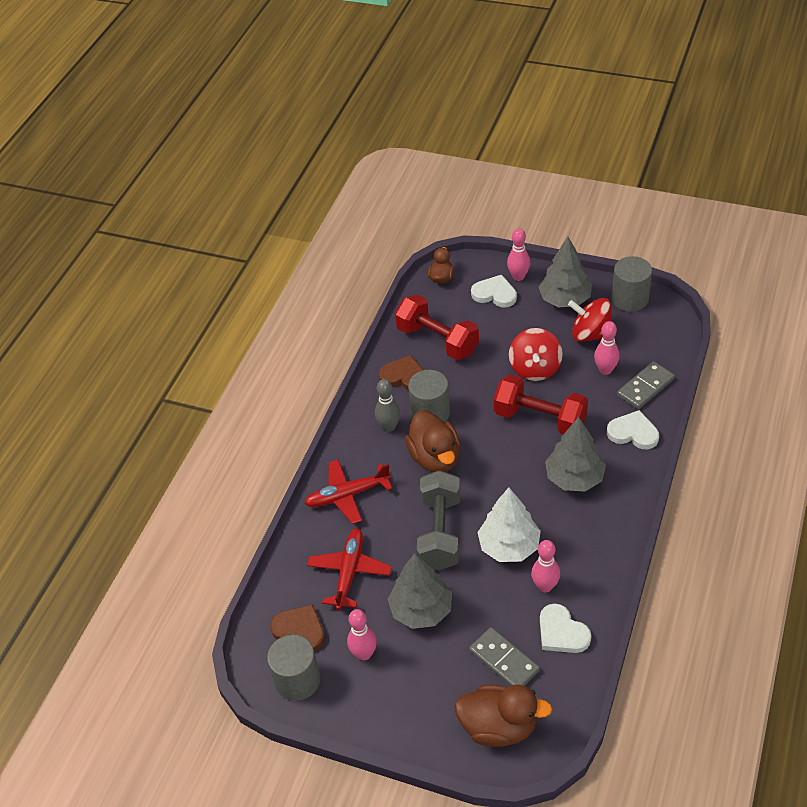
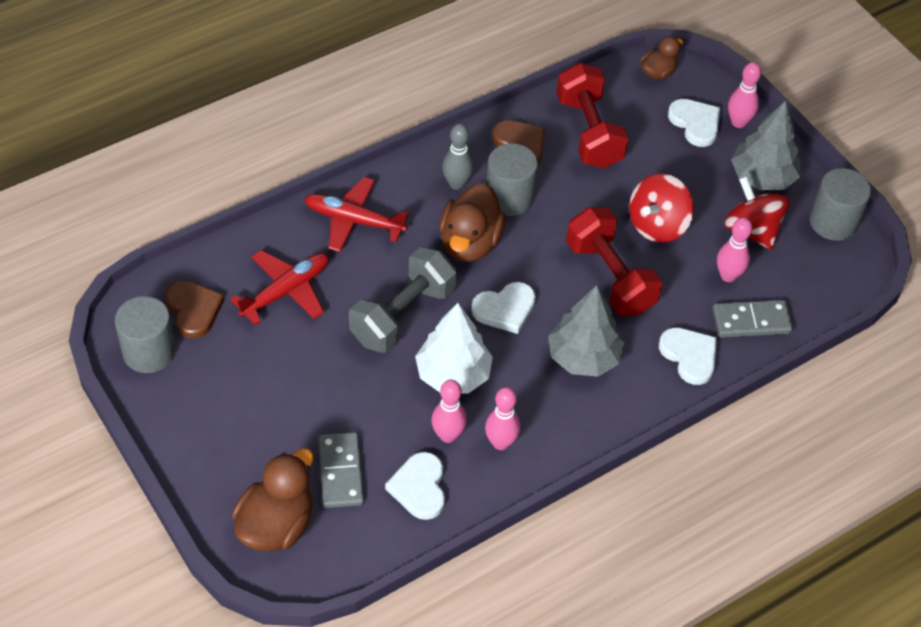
camera: 30 degrees right, 5 degrees up
(364, 654) = (226, 372): pink bowling pin -> pink bowling pin (500, 442)
(421, 609) = (314, 371): grey tree -> none
(498, 483) = (505, 309): none -> white heart
(499, 727) = (276, 524): brown duck -> brown duck turned 105 degrees counterclockwise

